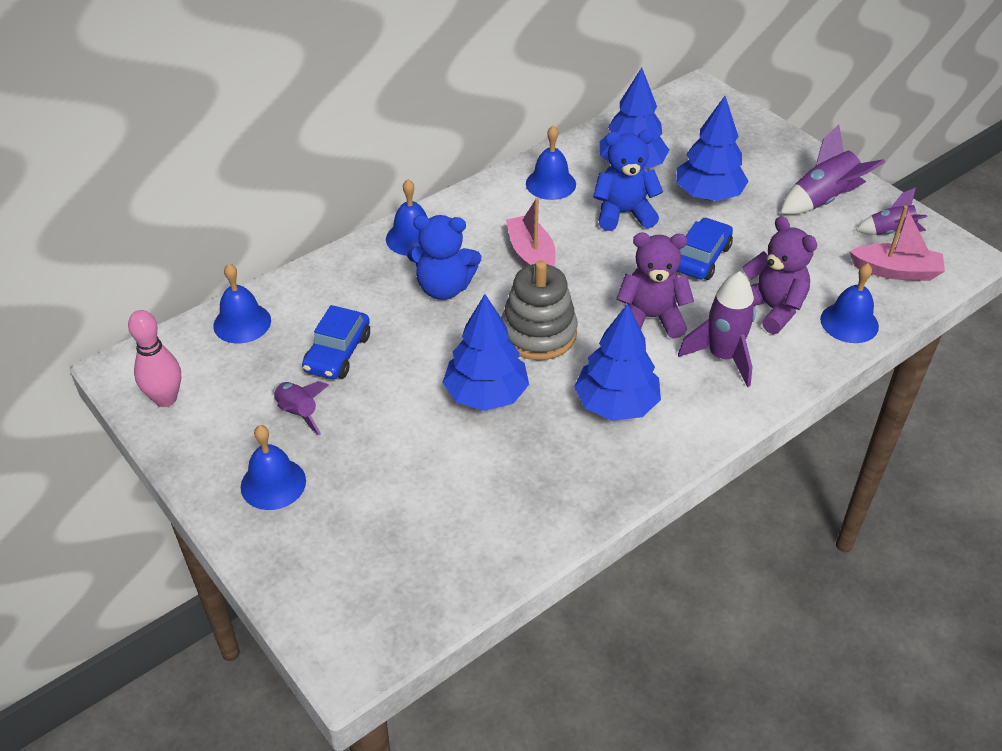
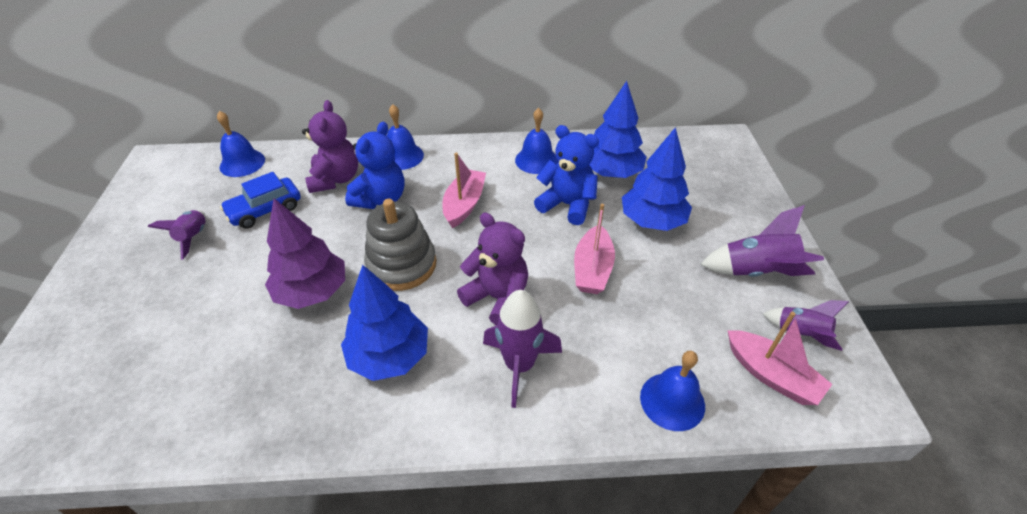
camera: 35 degrees right, 0 degrees up
(165, 399) = (145, 188): pink bowling pin -> none
(273, 483) = (119, 277): blue bell -> none
(444, 288) = (380, 199): blue teddy bear -> blue teddy bear turned 105 degrees counterclockwise
(486, 395) = (312, 292): blue tree -> purple tree
(701, 258) = (592, 269): blue car -> pink boat
(771, 308) = (609, 346): purple teddy bear -> purple teddy bear (335, 179)

